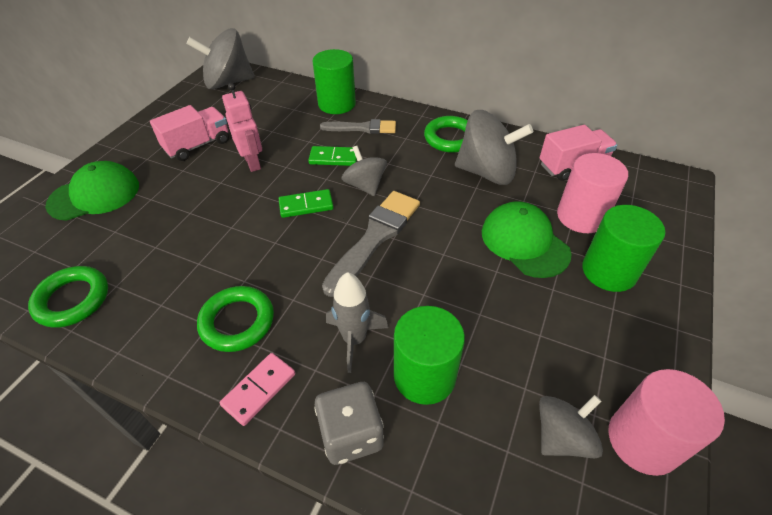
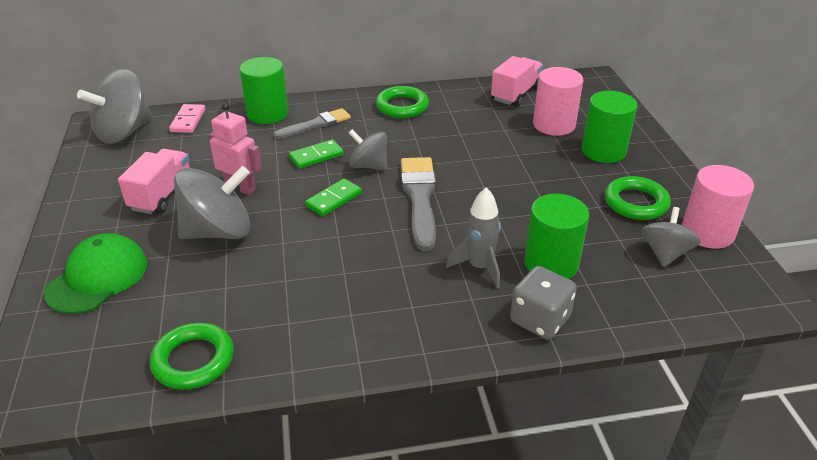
camera: 35 degrees left, 10 degrees down
(237, 322) = (373, 301): green ring -> green ring (636, 203)
(259, 389) = (444, 331): pink domino -> pink domino (188, 120)
(487, 172) = (457, 120): grey spinning top -> grey spinning top (218, 231)
(524, 242) = (532, 156): green cap -> none

